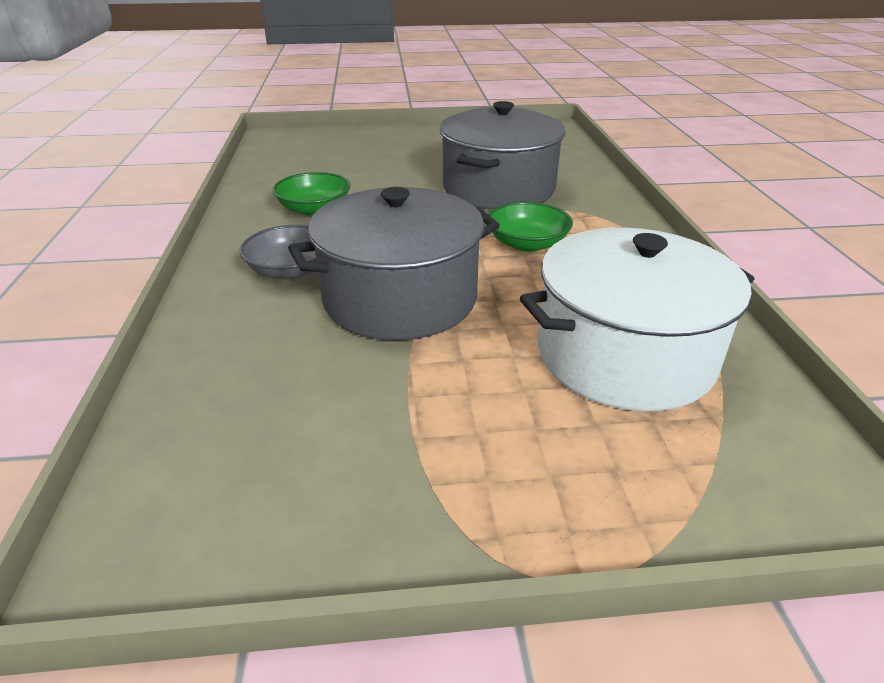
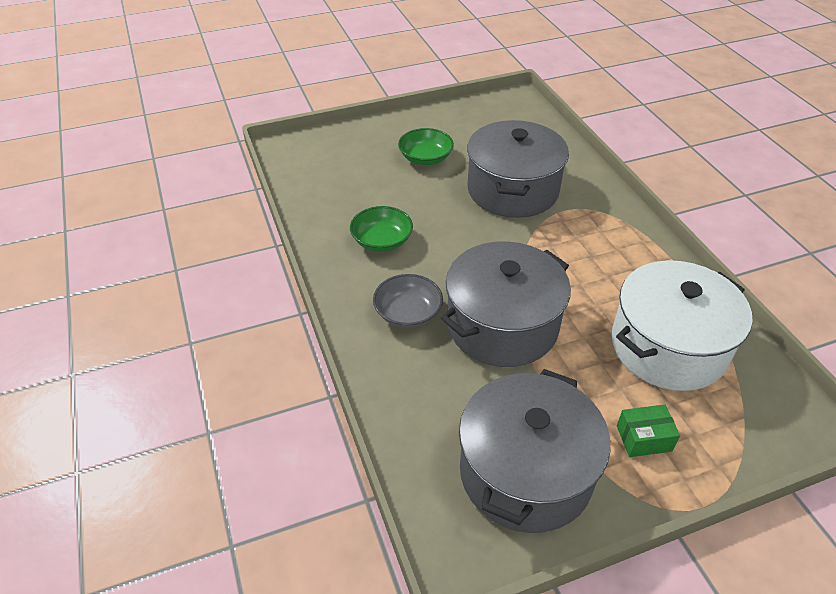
camera: 15 degrees left, 10 degrees up
(311, 465) = (525, 472): none -> grey pot
(527, 244) = (563, 251): green bowl -> green bowl (425, 158)
(527, 458) = (644, 438): none -> green box

